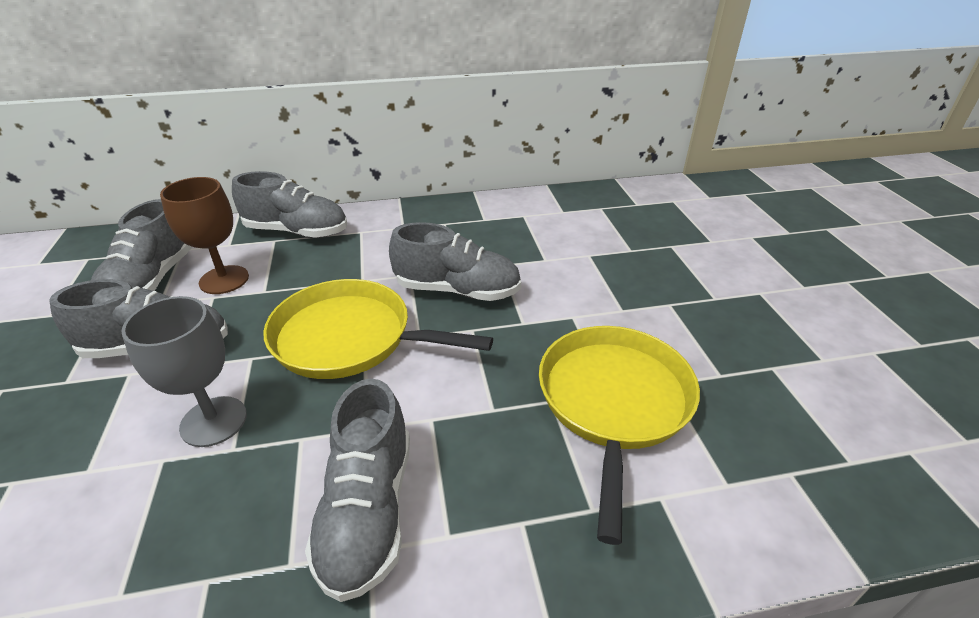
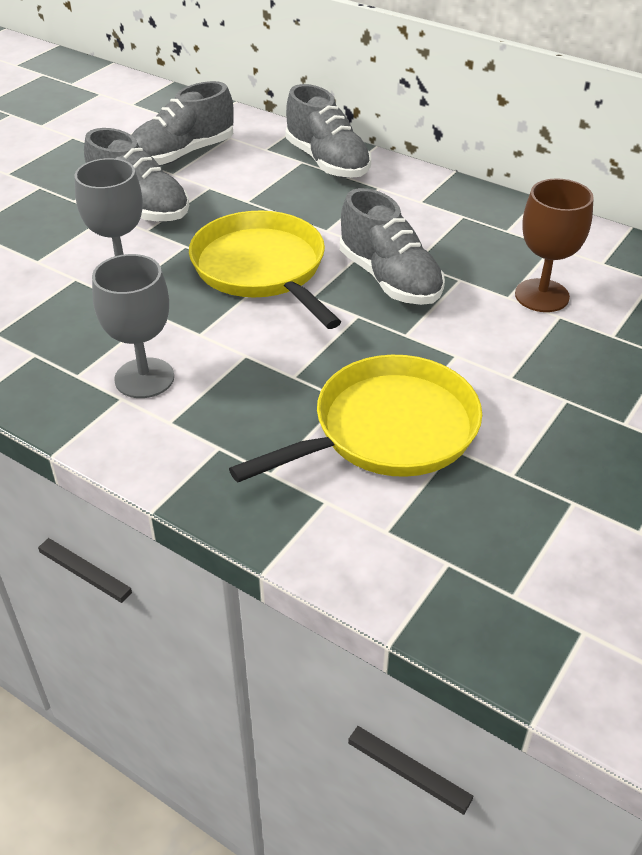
camera: 45 degrees right, 5 degrees up
(224, 280) = (230, 177): brown goblet -> brown goblet (542, 296)
(368, 510) = (144, 378): grey shoe -> grey goblet

